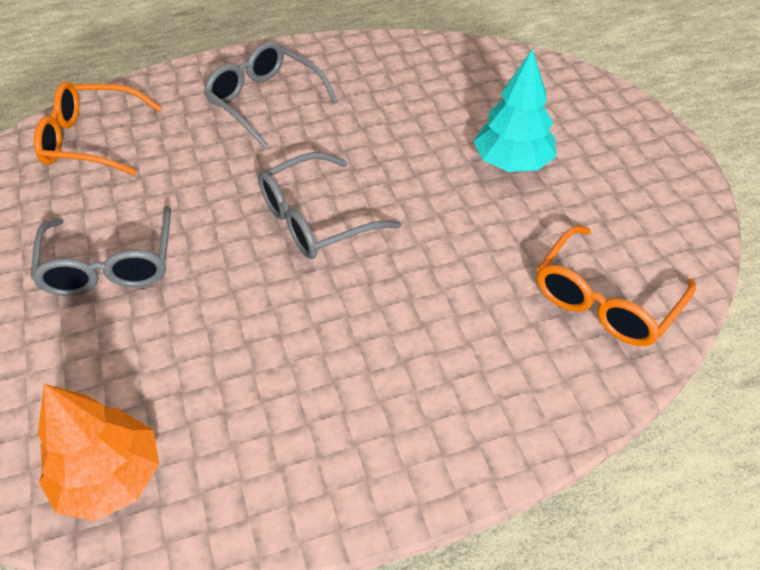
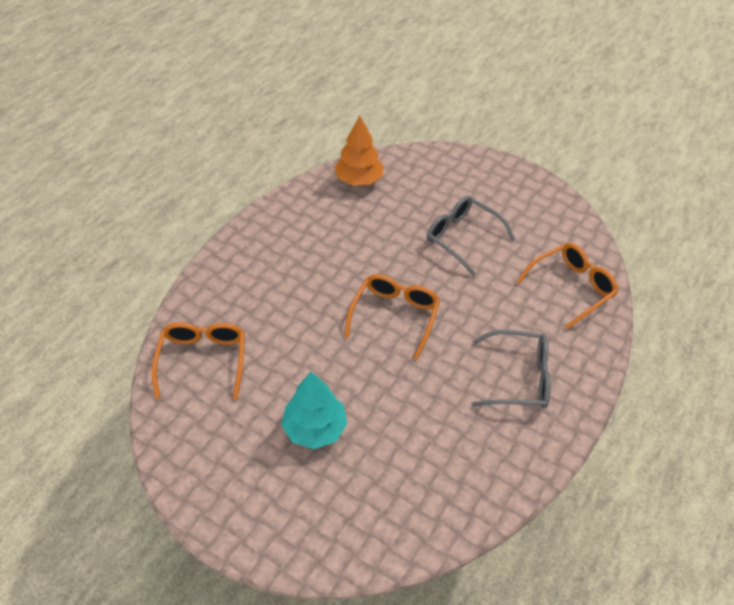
camera: 140 degrees right, 0 degrees up
(315, 219) = (394, 316): grey glasses -> orange glasses

